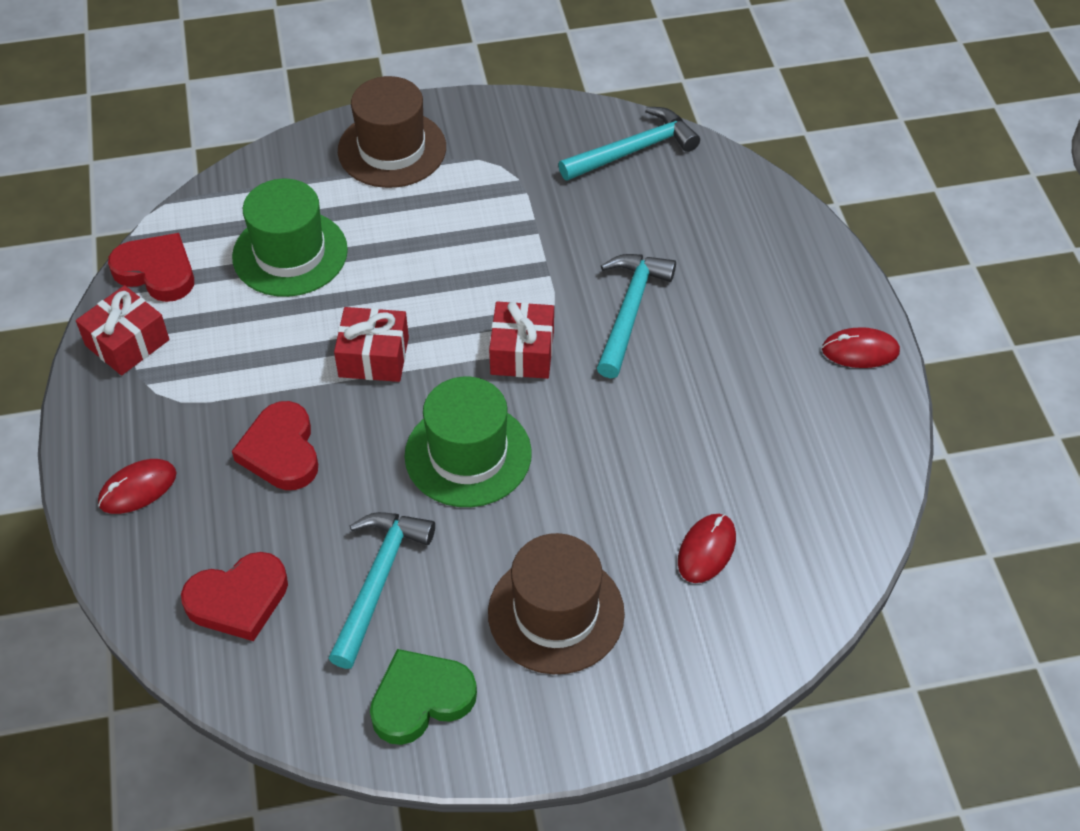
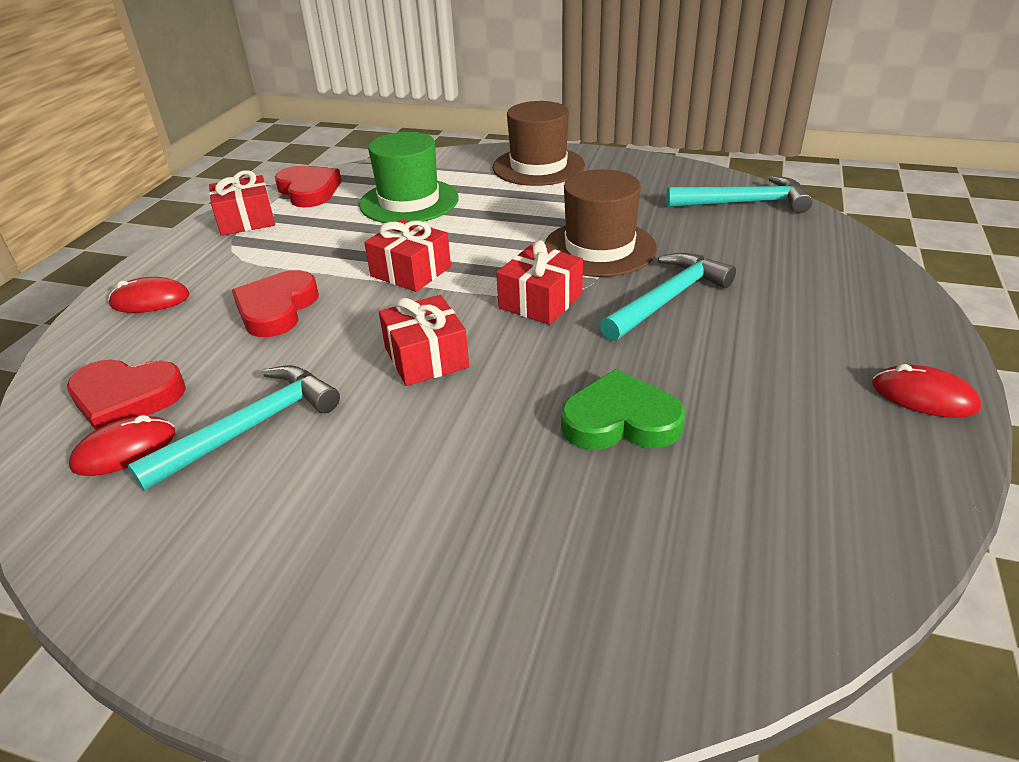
camera: 30 degrees right, 15 degrees down
(421, 699) = (176, 552): green heart -> green heart (620, 420)
(468, 454) = (426, 357): green hat -> red gift
(556, 613) = (390, 524): brown hat -> brown hat (599, 248)
(706, 550) = (614, 527): red mouse -> red mouse (125, 450)

